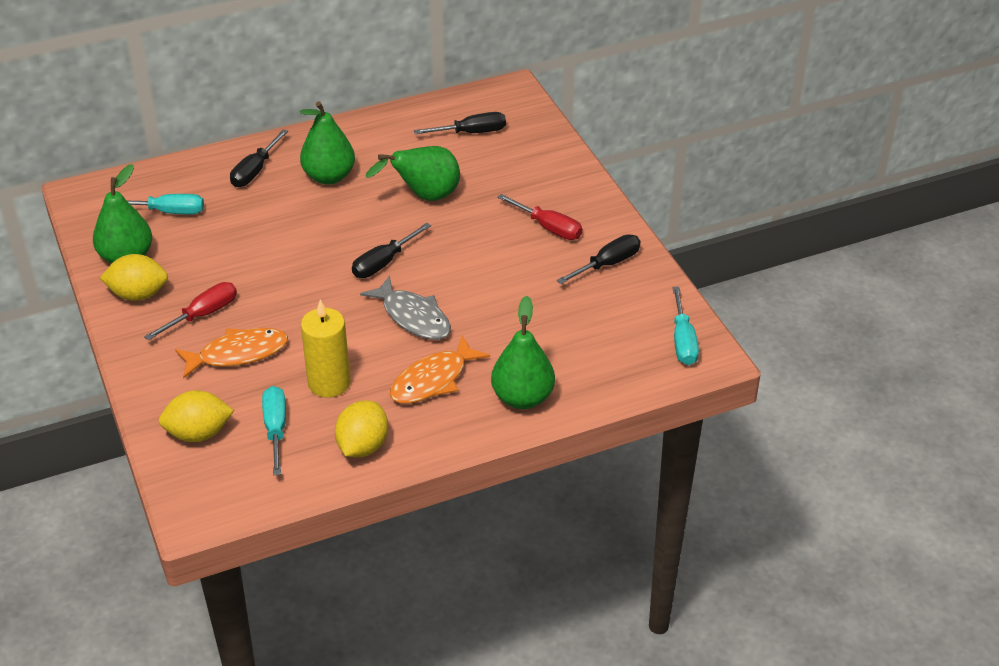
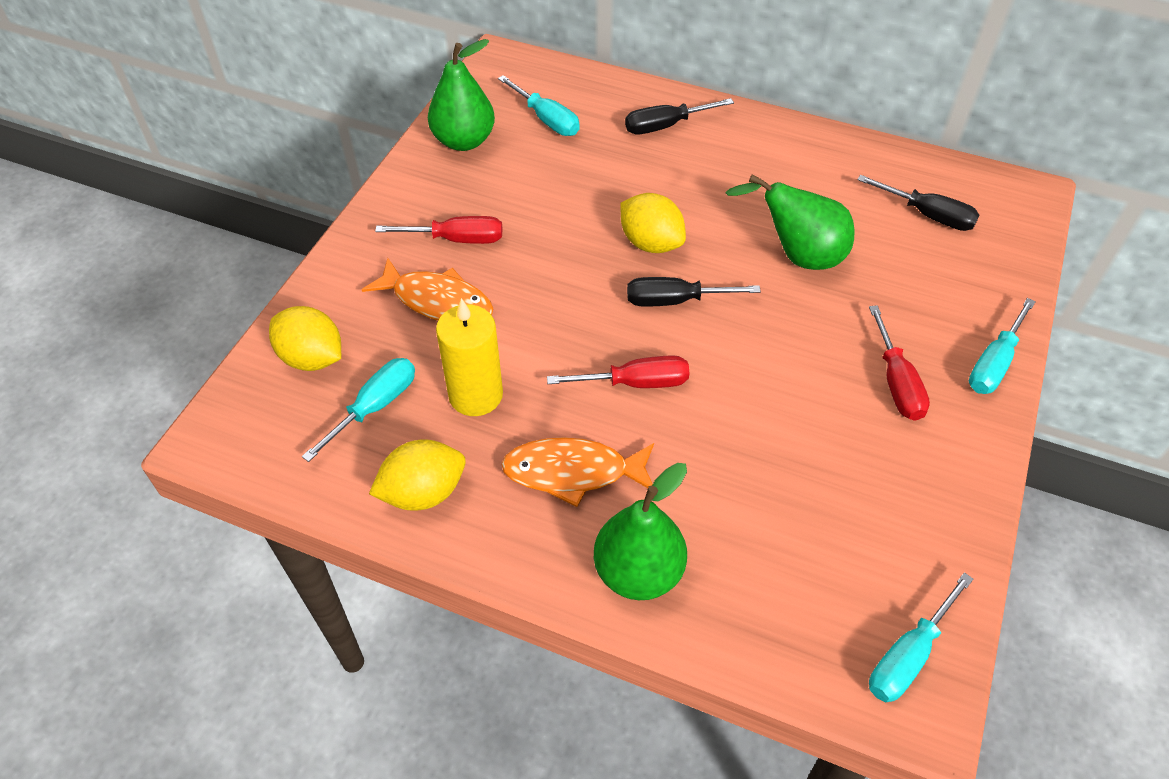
camera: 45 degrees right, 10 degrees up
(138, 294) = (431, 182): yellow lemon -> yellow lemon (651, 243)
(329, 177) = (727, 174): green pear -> none
(413, 317) = (635, 383): grey fish -> red screwdriver
(586, 188) = (994, 363): none -> turquoise screwdriver
(607, 264) = (919, 478): black screwdriver -> none

